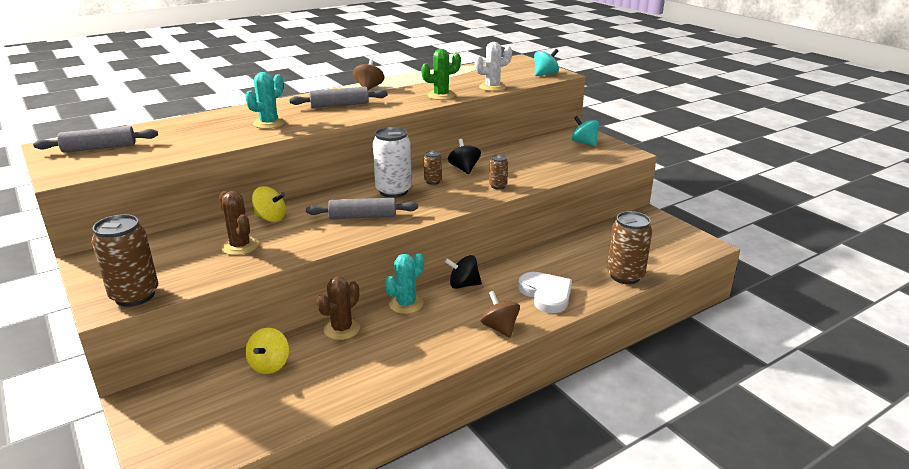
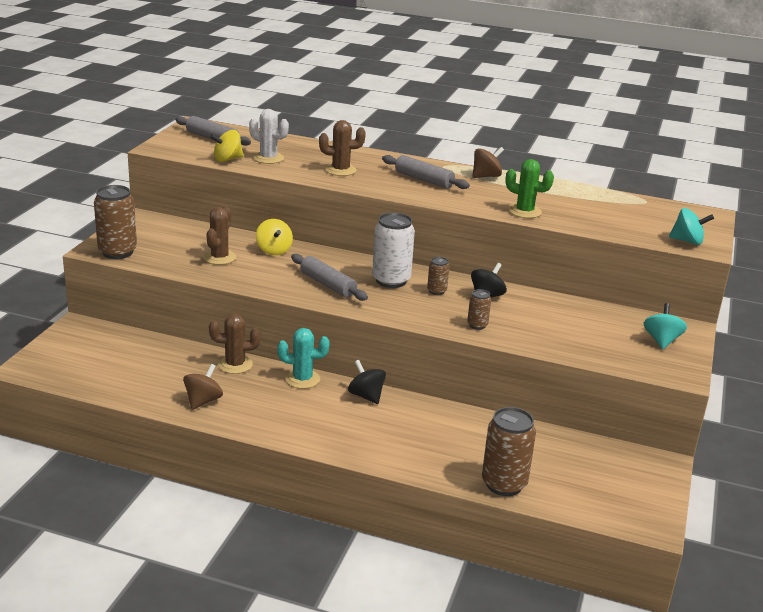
camera: 50 degrees right, 0 degrees up
(269, 123) = (340, 170): turquoise cactus -> brown cactus
(269, 365) = (161, 355): yellow spinning top -> yellow spinning top (227, 159)
(492, 87) = (594, 227): white cactus -> white cactus (268, 158)
(500, 328) = (323, 439): brown spinning top -> brown spinning top (203, 401)
(546, 294) = (408, 446): white heart -> none

